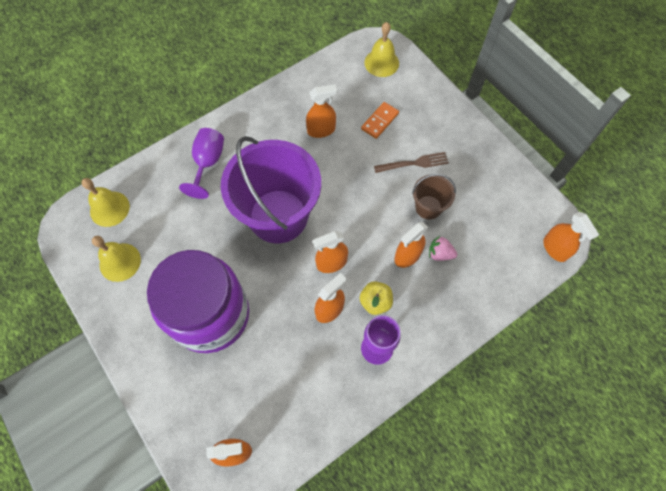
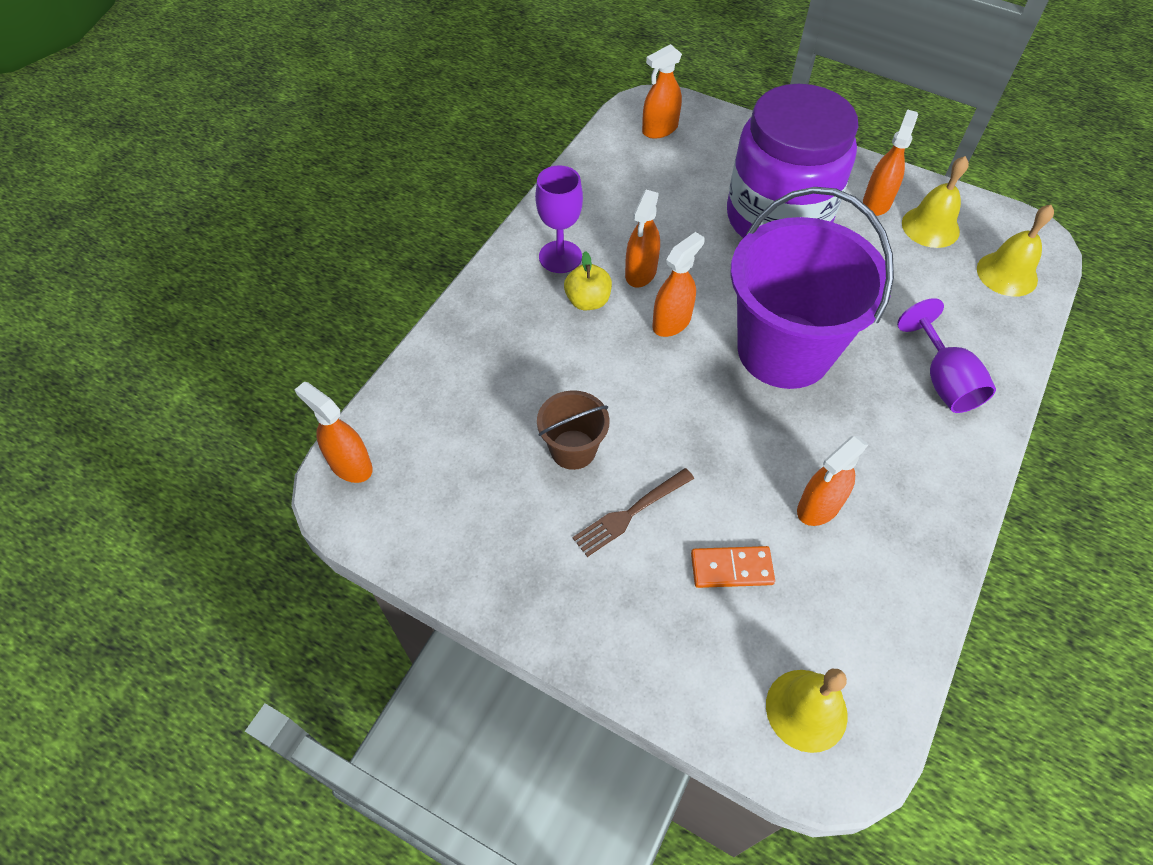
camera: 155 degrees right, 10 degrees down
(379, 121) = (731, 569): orange domino -> orange domino turned 75 degrees clockwise
(407, 256) = (572, 369): orange spray bottle -> orange spray bottle (876, 202)
(440, 254) = (526, 390): pink strawberry -> none

